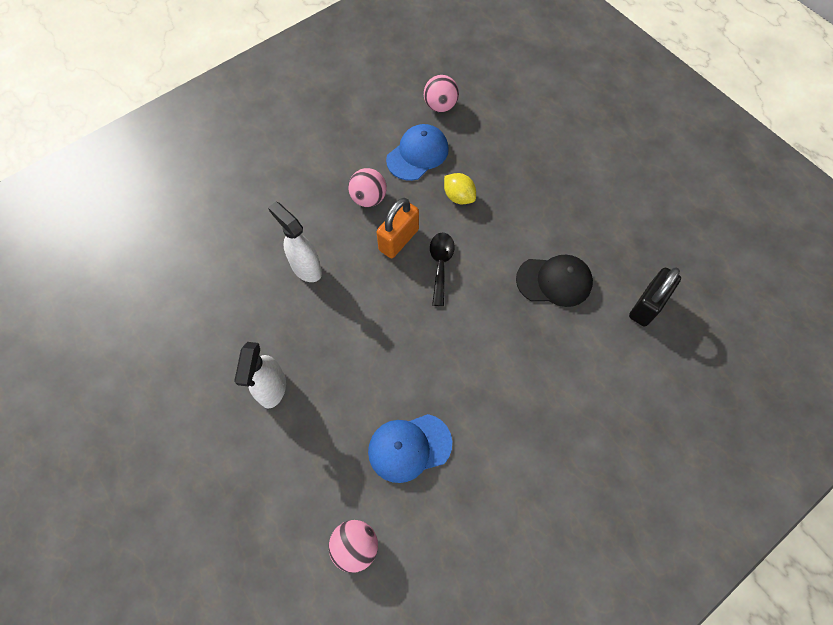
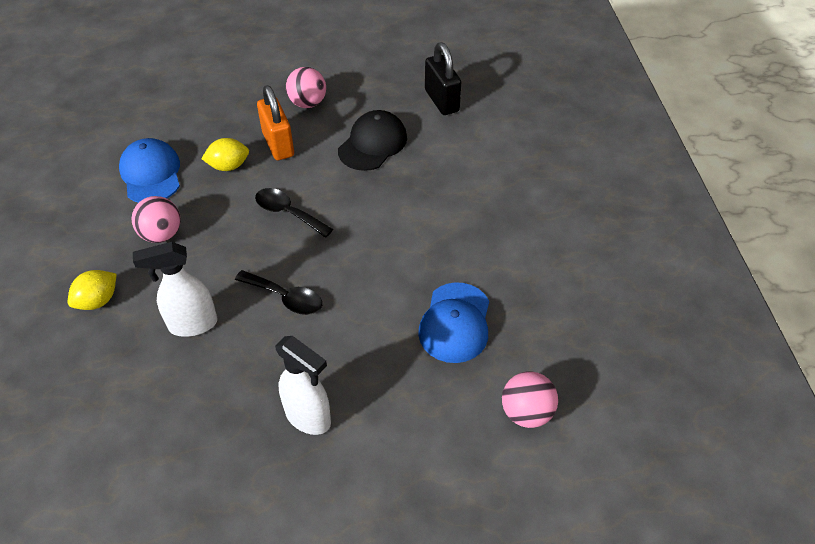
camera: 60 degrees left, 15 degrees down
(293, 200) = (98, 301): none -> yellow lemon
(362, 312) = (285, 298): none -> black spoon
(398, 240) = (232, 232): orange padlock -> orange padlock (278, 144)
(440, 106) = (115, 132): pink ball -> pink ball (308, 103)

